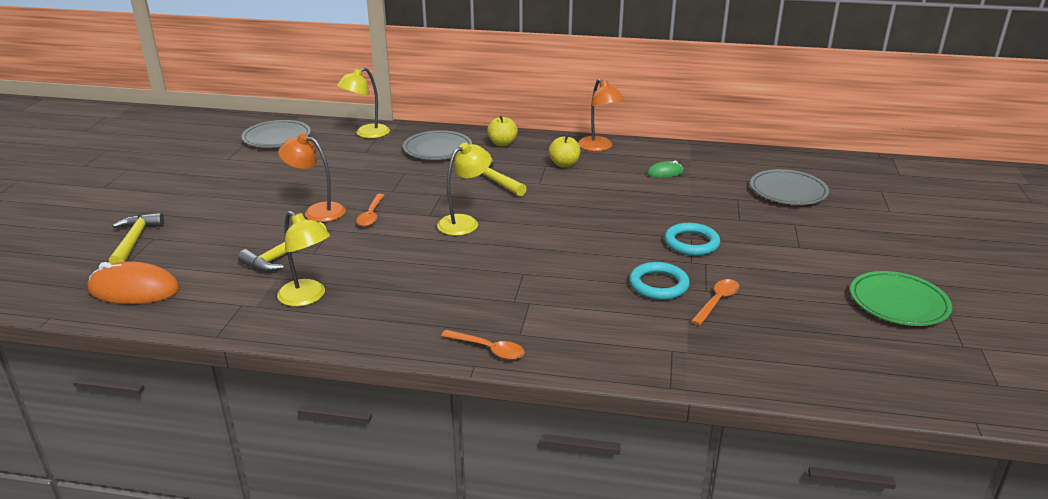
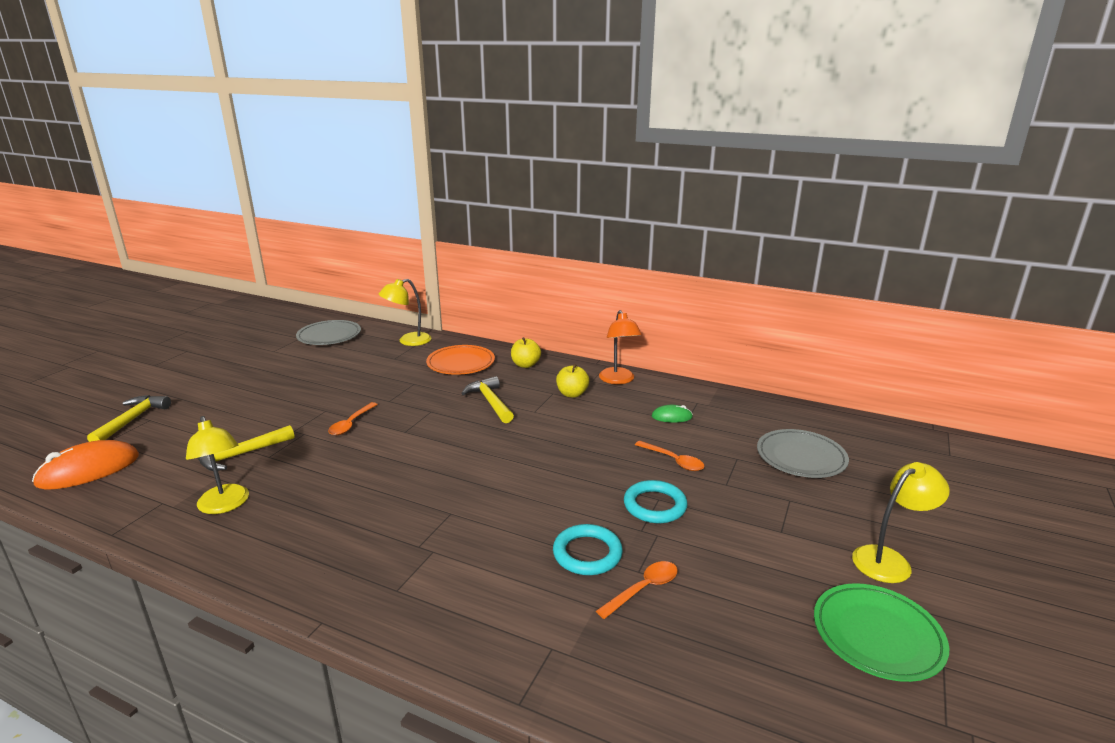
camera: 15 degrees right, 5 degrees down
(134, 289) = (88, 470): orange mouse -> orange mouse turned 60 degrees counterclockwise
(317, 211) = (306, 413): orange lamp -> none
(437, 149) = (461, 363): grey plate -> orange plate
(464, 222) = (432, 444): yellow lamp -> yellow lamp (889, 560)
(488, 349) = (350, 604): orange spoon -> orange spoon (673, 461)

